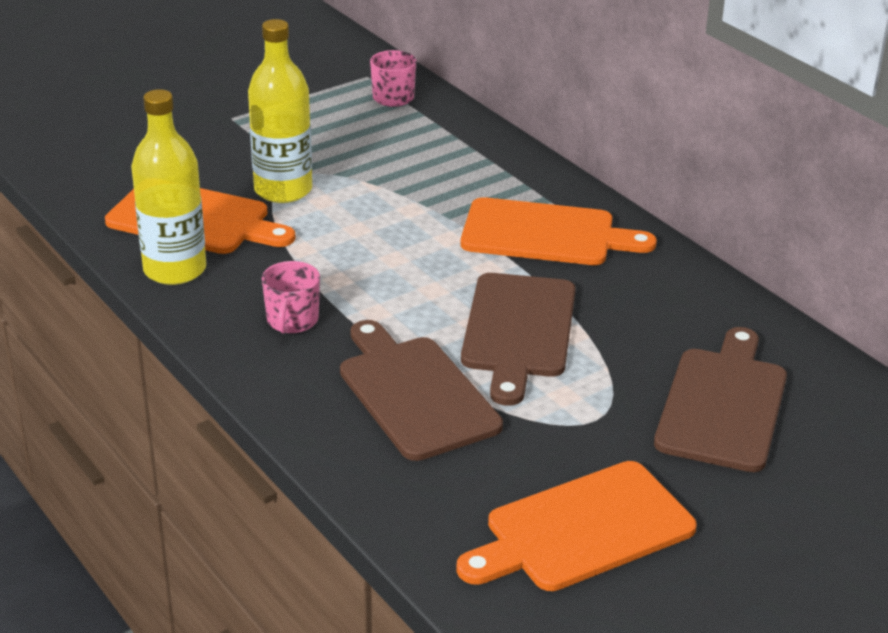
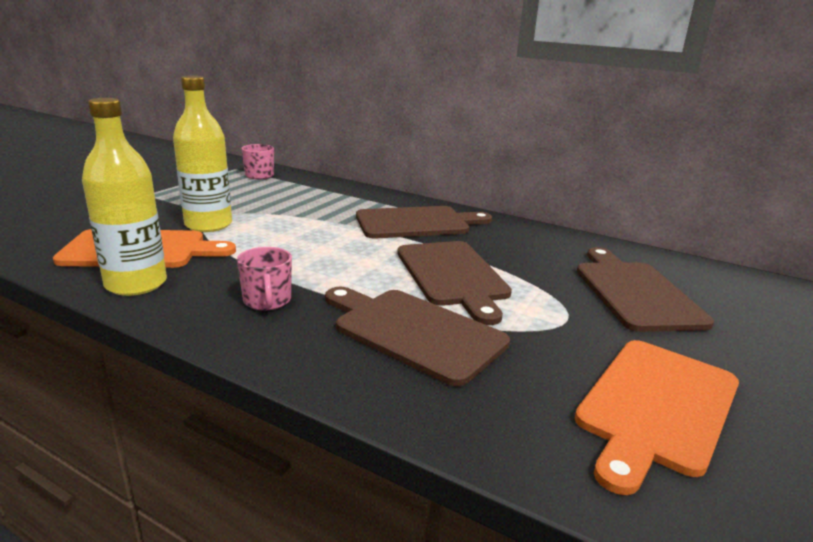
camera: 25 degrees left, 10 degrees down
(545, 234) = (417, 223): orange cutting board -> brown cutting board

